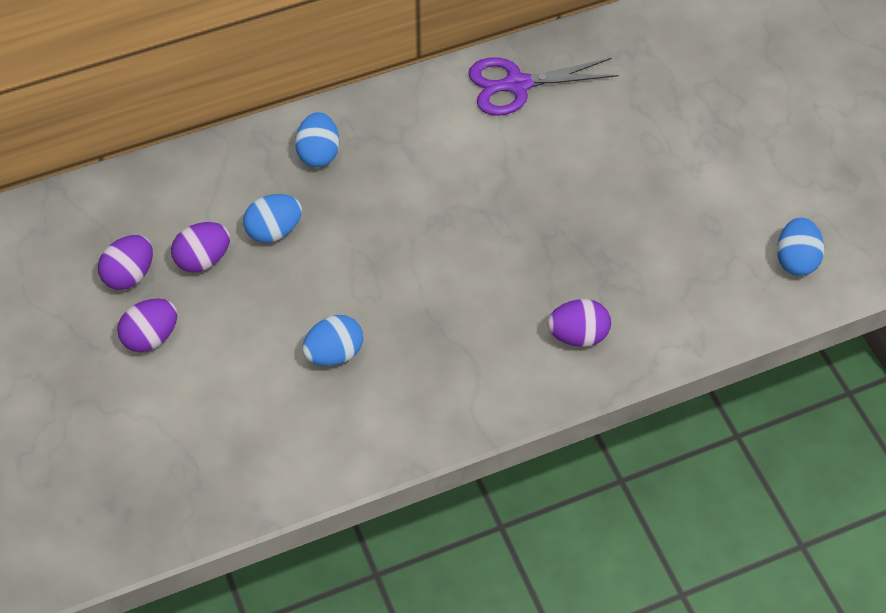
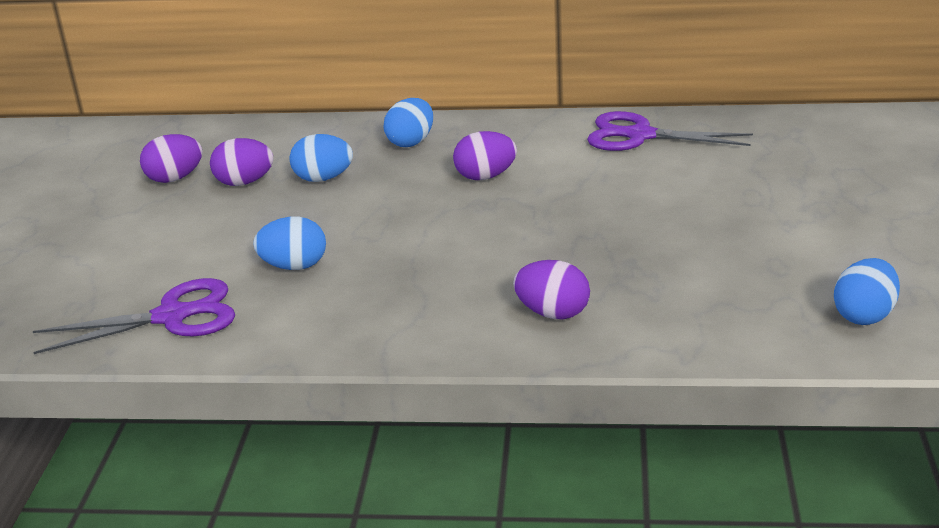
camera: 30 degrees right, 25 degrees down
(151, 337) = (149, 218): purple egg -> purple egg (485, 176)
(276, 450) = (172, 317): none -> purple scissors

